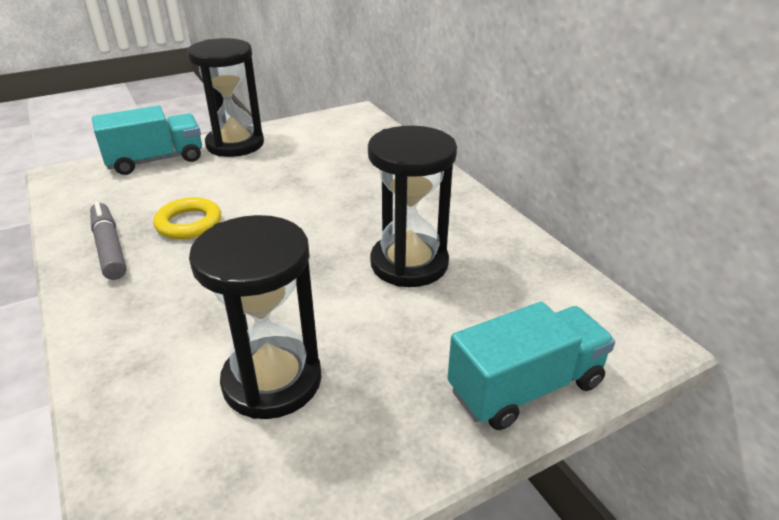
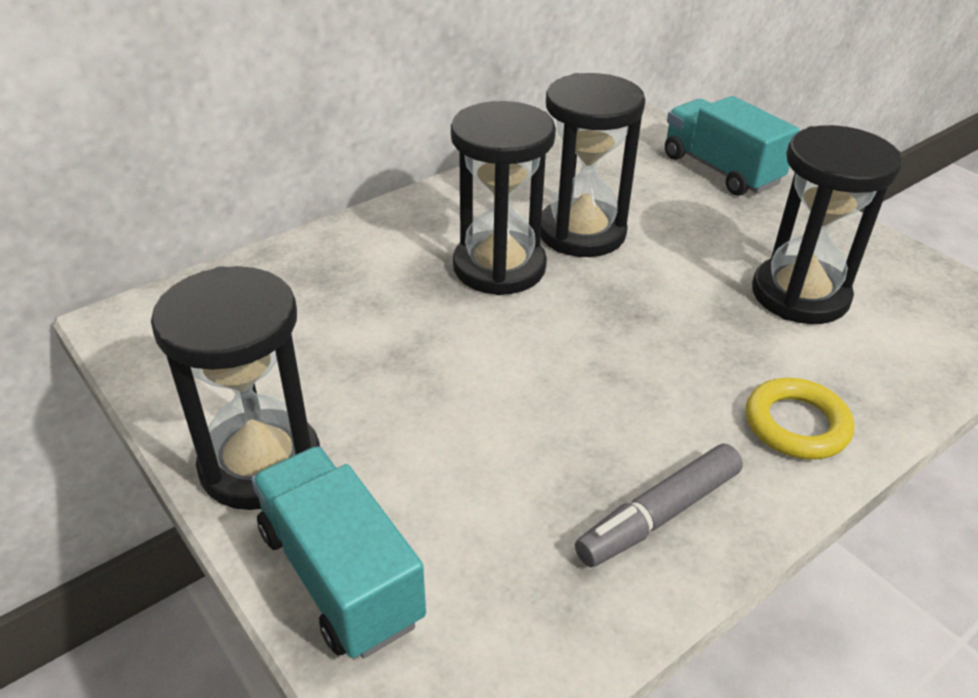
camera: 100 degrees left, 5 degrees up
(189, 223) = (560, 441): yellow ring -> yellow ring (796, 425)
(371, 220) = (499, 267): none -> black hourglass

